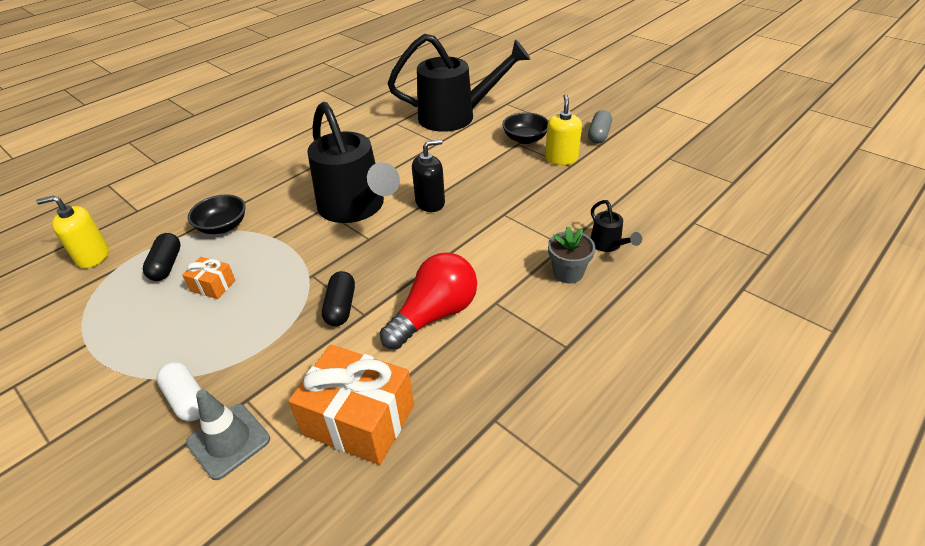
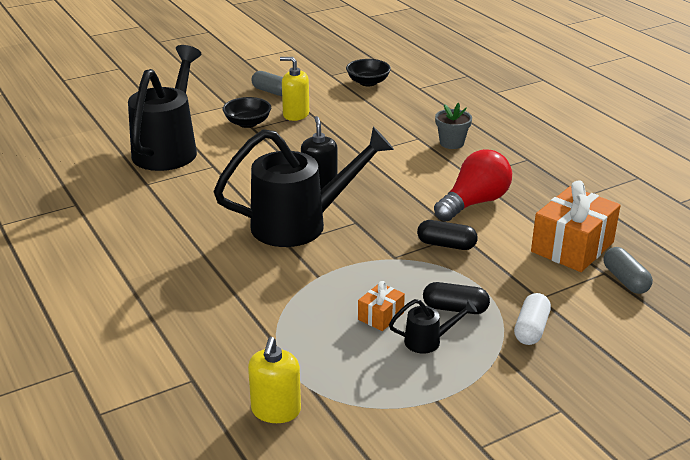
camera: 75 degrees left, 10 degrees down
(166, 265) = (327, 349): black capsule -> black capsule (455, 308)
(187, 399) = (531, 329): white capsule -> white capsule turned 45 degrees counterclockwise
(223, 226) = (276, 309): black bowl -> black bowl (368, 82)
(228, 441) = (580, 307): grey traffic cone -> none
(290, 486) = (625, 280): none -> grey capsule
(435, 314) = (474, 203): red light bulb -> red light bulb turned 75 degrees clockwise
(608, 245) = (428, 122): black watering can -> black watering can (428, 341)

